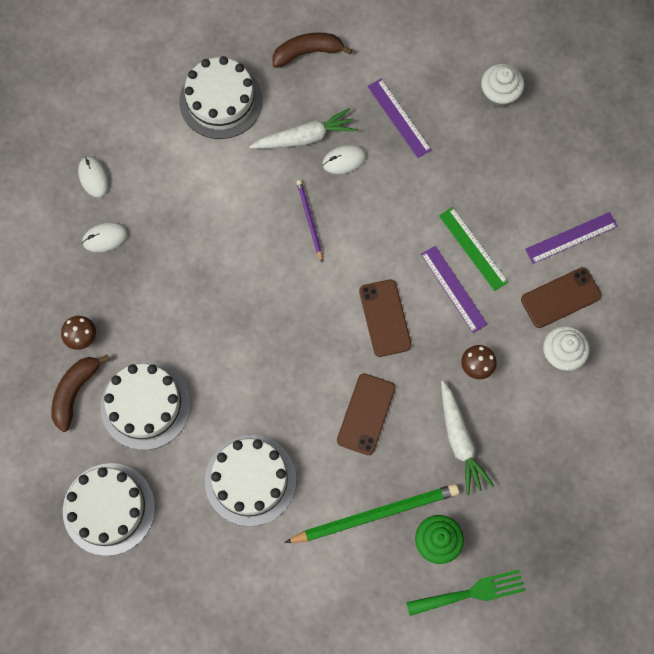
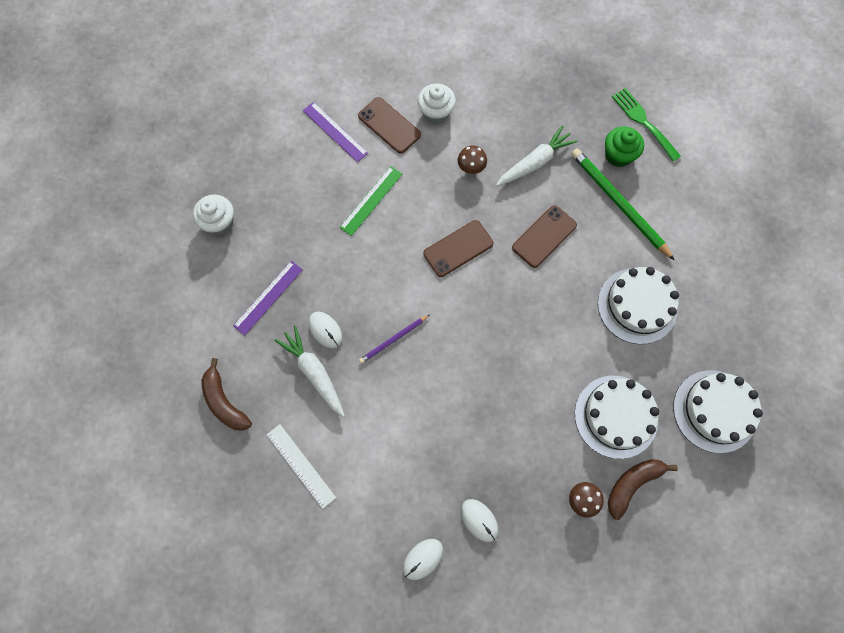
camera: 110 degrees left, 0 degrees up
(75, 392) = (632, 484): brown banana -> brown banana turned 135 degrees clockwise
(221, 101) = (301, 465): white cake -> white ruler
(366, 414) = (544, 236): brown phone -> brown phone turned 45 degrees counterclockwise
(453, 289) = (412, 204): purple ruler -> none

